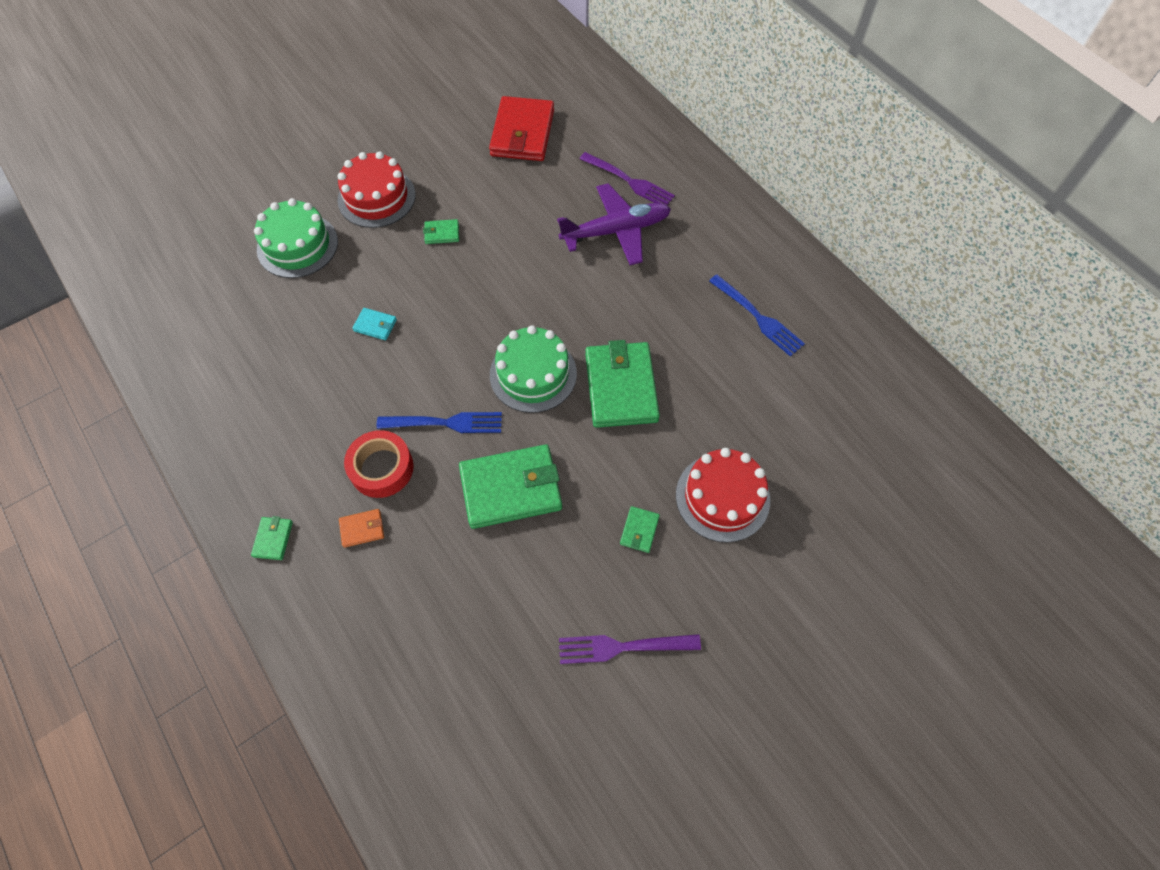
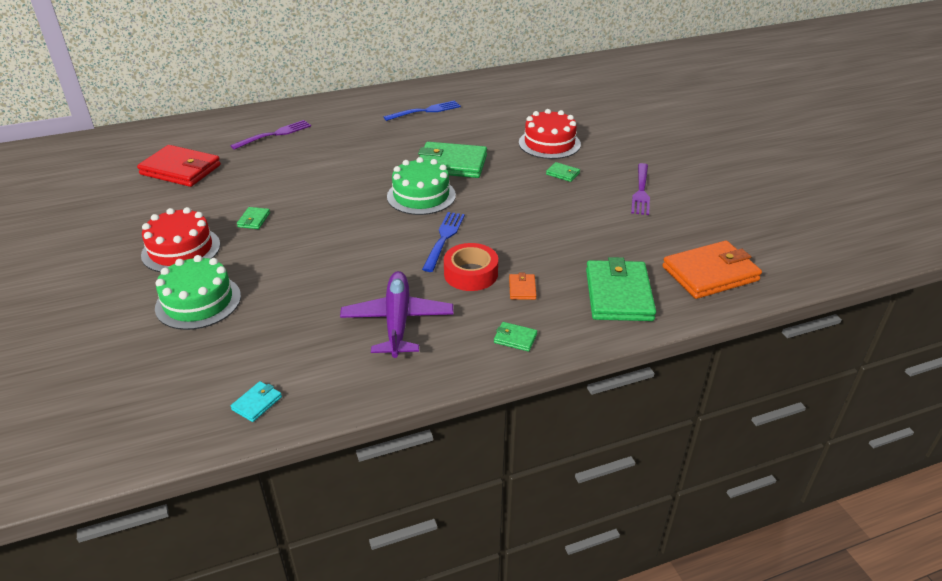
camera: 75 degrees left, 25 degrees down
(375, 325) = (327, 264): turquoise wallet -> turquoise wallet (257, 403)
(432, 760) = (710, 274): none -> orange wallet
(511, 489) = (513, 217): green wallet -> green wallet (618, 295)
(616, 231) = (316, 146): purple plane -> purple plane (398, 321)

